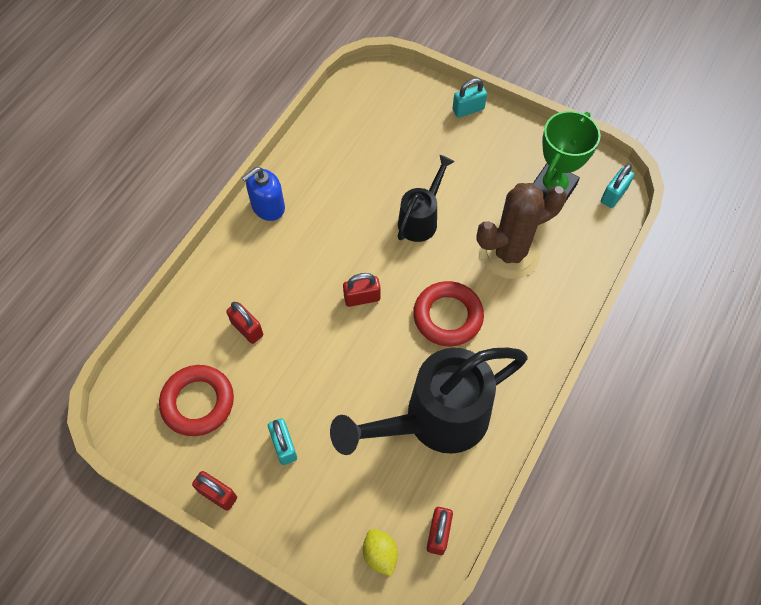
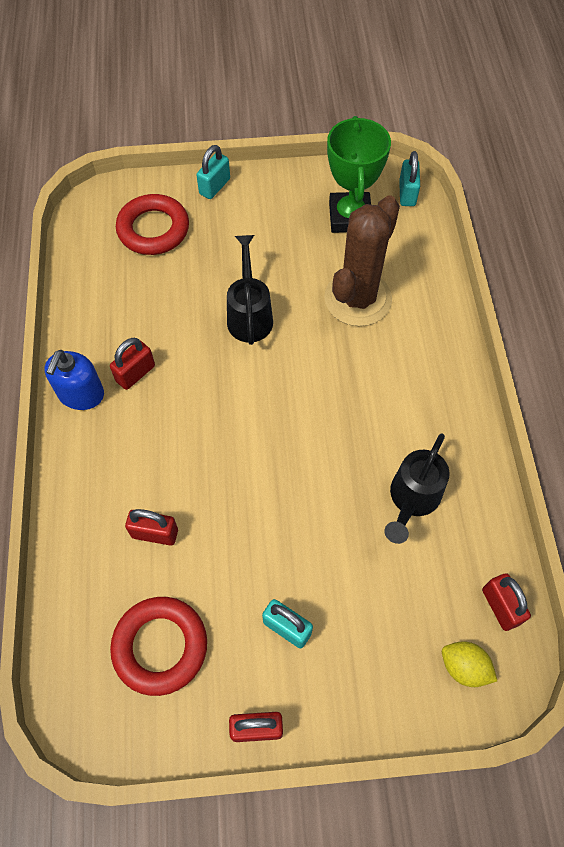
camera: 35 degrees left, 0 degrees up
(362, 298) = (250, 426): red padlock -> red padlock (135, 373)
(434, 420) = (411, 500): black watering can -> black watering can, size x0.54
(448, 316) = (347, 392): red ring -> red ring (153, 229)

